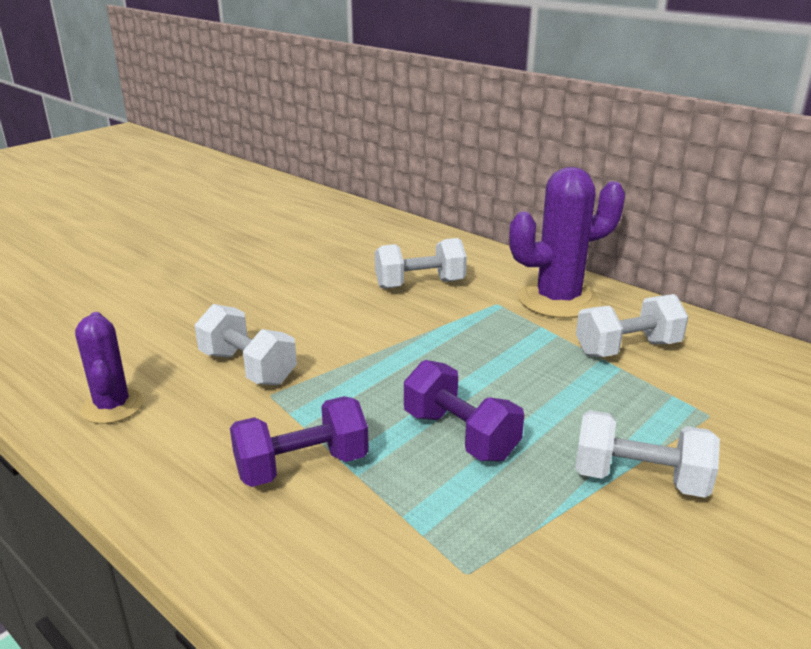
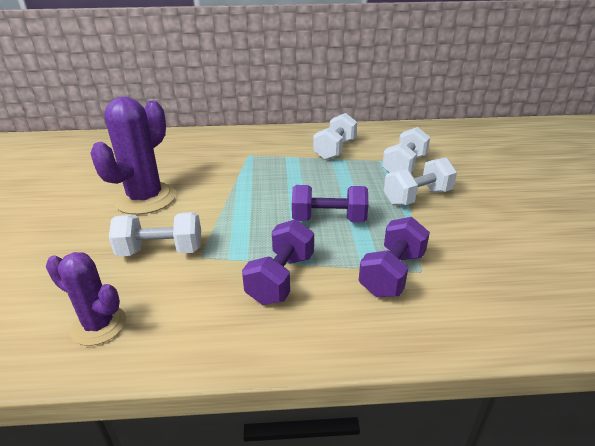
camera: 45 degrees left, 5 degrees up
(420, 284) = (192, 162): white dumbbell -> white dumbbell (404, 166)
(424, 548) = (392, 274): none -> purple dumbbell
(558, 300) = (274, 142): purple cactus -> purple cactus (145, 199)

